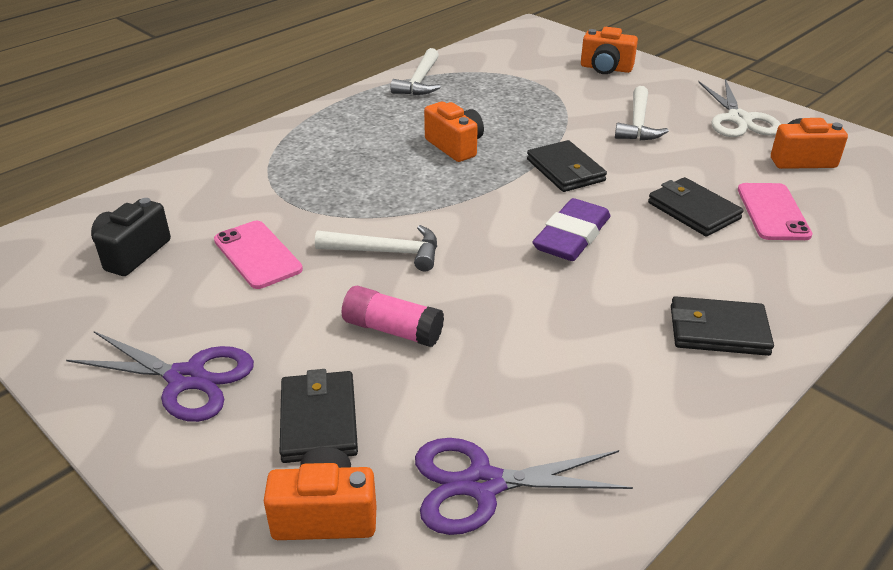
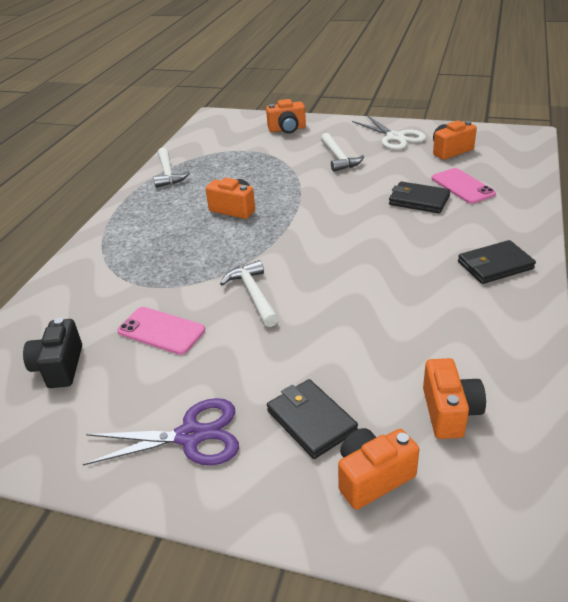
camera: 25 degrees left, 0 degrees up
(386, 252) = (253, 294): white hammer -> white hammer turned 90 degrees counterclockwise
(392, 330) = (305, 343): pink glue stick -> none
(483, 484) = (449, 412): purple scissors -> orange camera
(565, 170) = (321, 201): black wallet -> none
(571, 236) = (362, 241): purple eraser -> none

